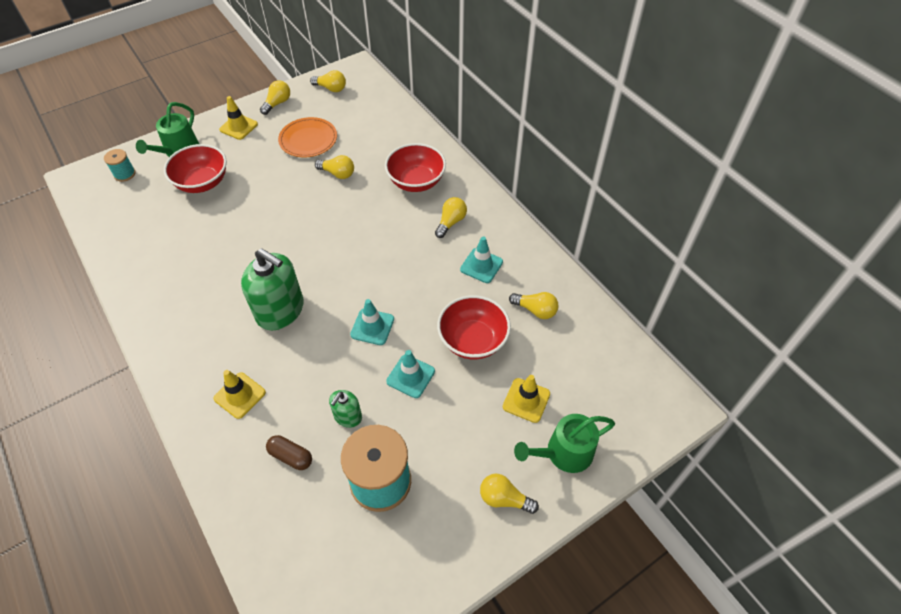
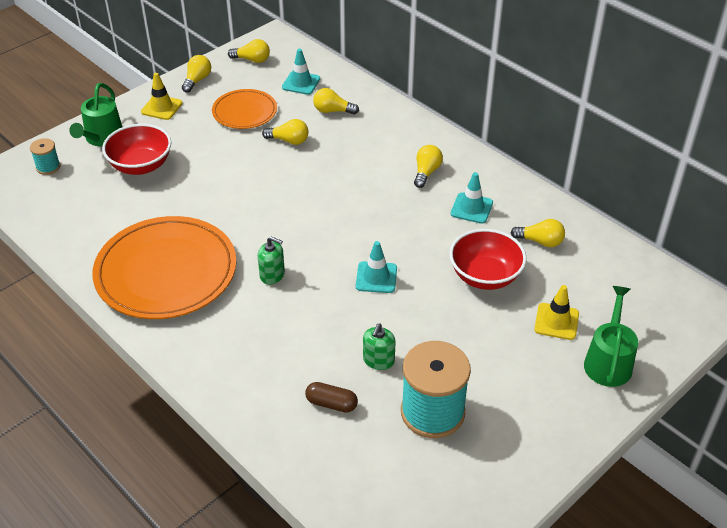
camera: 10 degrees left, 10 degrees down
(189, 293) = (166, 272): none -> orange plate
(240, 395) = (257, 357): yellow traffic cone -> none
(280, 310) = (272, 275): green soap dispenser -> green soap dispenser, size x0.51
(410, 376) = (431, 316): turquoise traffic cone -> turquoise traffic cone (301, 83)
(416, 181) = (376, 139): red bowl -> none
(504, 498) = (562, 408): yellow light bulb -> yellow light bulb (333, 111)
(564, 453) = (608, 361): green watering can -> green watering can turned 135 degrees clockwise

